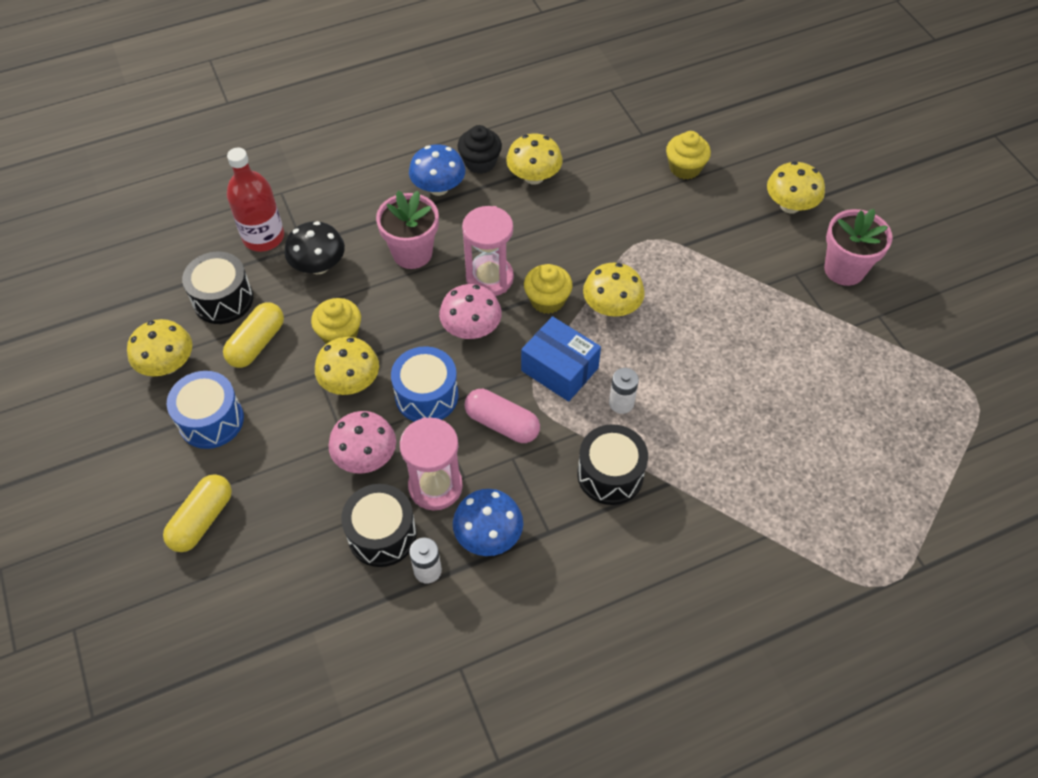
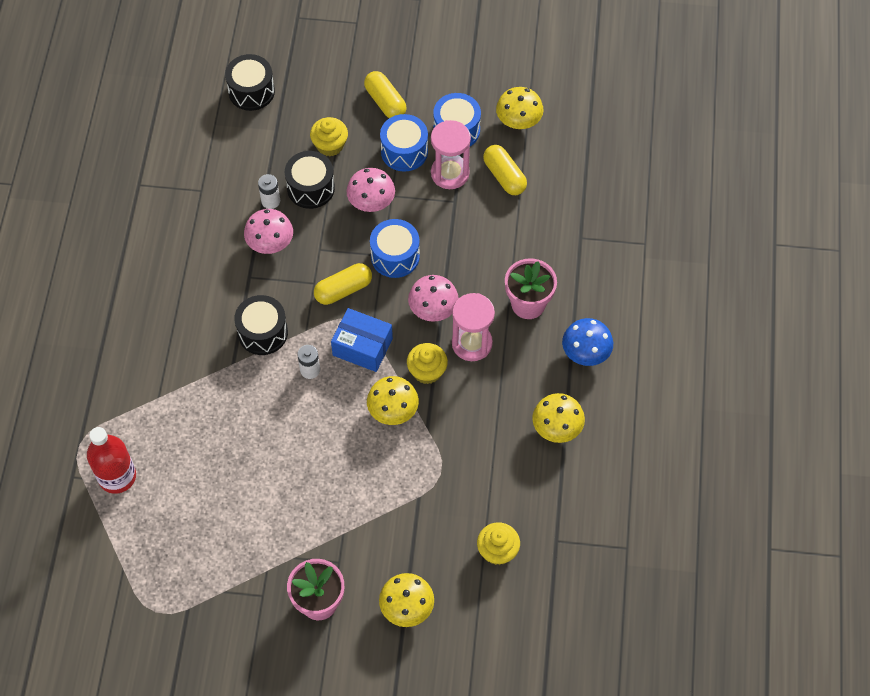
camera: 120 degrees right, 5 degrees up
(223, 299) = (557, 170): black drum -> black drum (251, 91)
(263, 237) = (603, 215): red bottle -> red bottle (117, 476)
(271, 460) = (404, 151): none -> blue drum
(319, 266) = (553, 239): black mushroom -> none
(340, 334) = (481, 227): yellow cupcake -> yellow cupcake (330, 145)
(350, 382) = (435, 217): yellow mushroom -> none
(435, 486) = (323, 230): pink hourglass -> pink hourglass (450, 173)
(480, 162) = (597, 396): black cupcake -> none
(488, 535) = (270, 243): blue mushroom -> pink mushroom
(502, 424) = (343, 290): pink capsule -> yellow capsule
(559, 369) = (362, 347): blue box -> blue box turned 45 degrees clockwise

